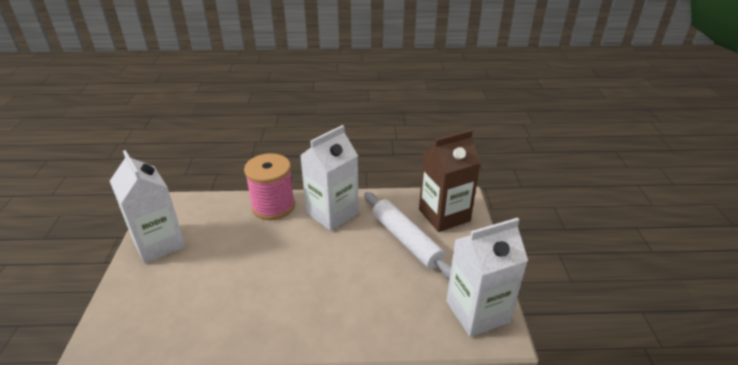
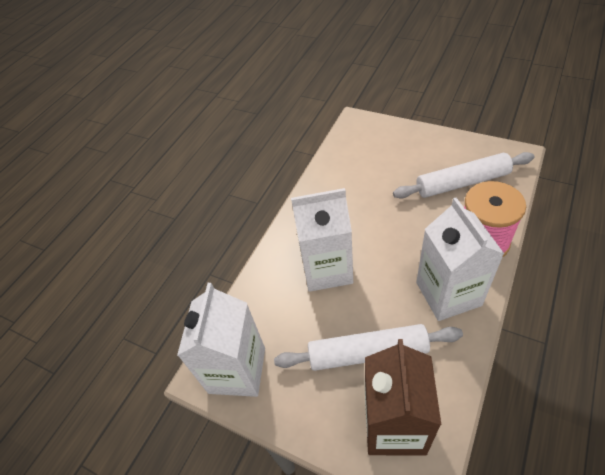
camera: 125 degrees right, 15 degrees up
(159, 243) = (452, 151): white carton -> white carton (327, 269)
(206, 228) = (462, 183): none -> white rolling pin

